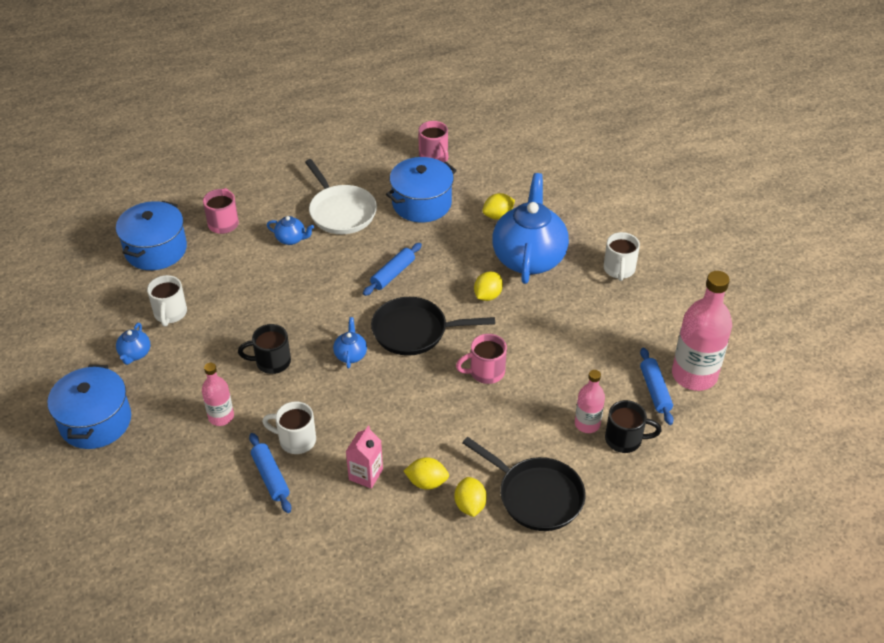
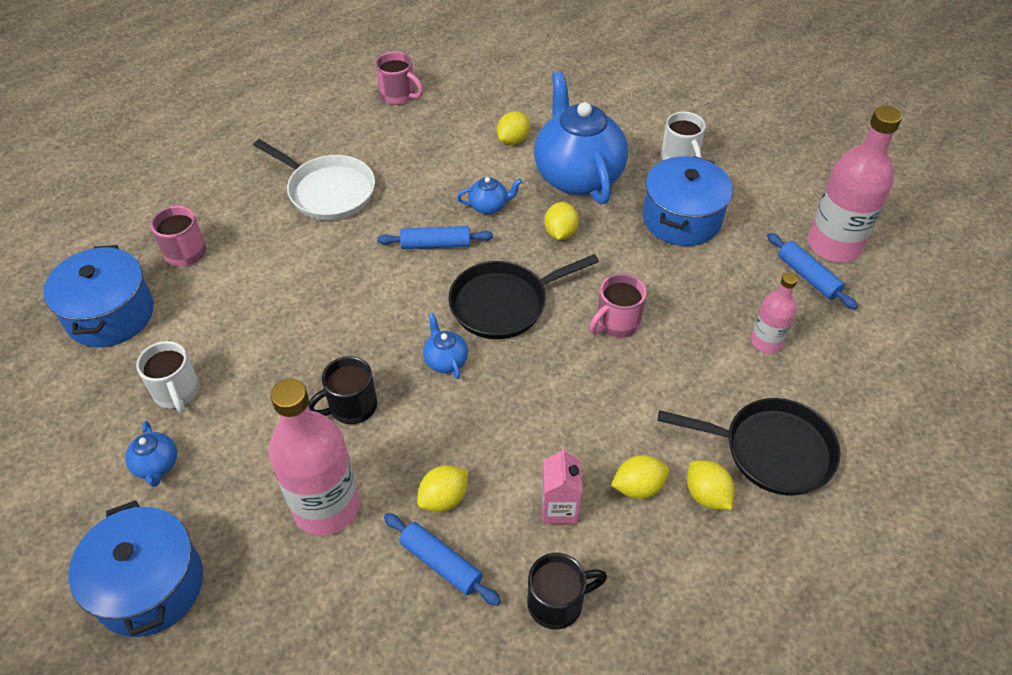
camera: 25 degrees left, 5 degrees up
(221, 417) = (326, 506): pink bottle -> pink bottle, size x1.84
(291, 239) = (285, 243): blue teapot -> blue teapot (489, 206)
(296, 440) = (444, 498): white mug -> yellow lemon
(393, 274) = (435, 244): blue rolling pin -> blue rolling pin turned 75 degrees clockwise
(421, 203) = (418, 152): blue pot -> blue pot (681, 219)
(625, 439) = (817, 344): black mug -> black mug (557, 603)

